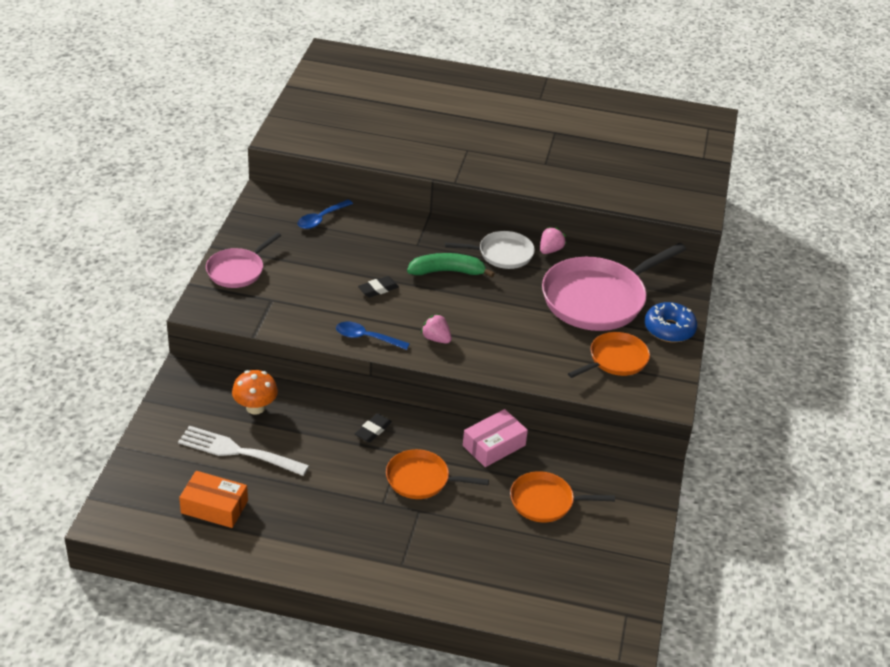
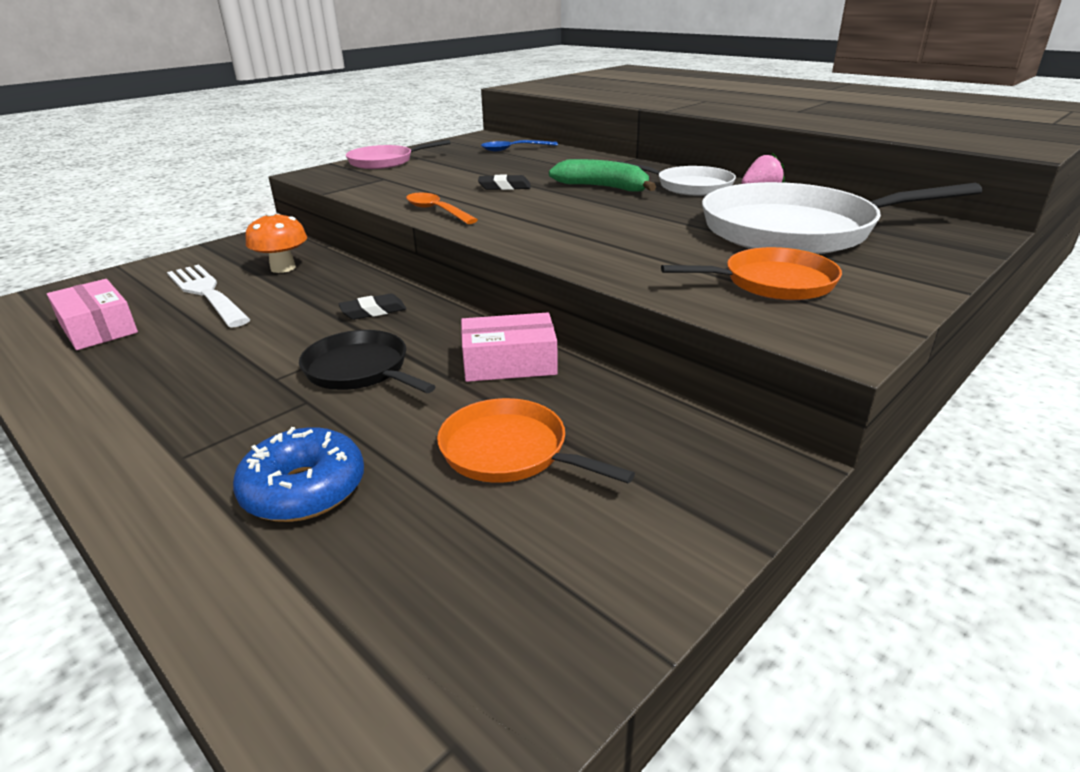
camera: 35 degrees right, 10 degrees down
(214, 507) = (98, 328): orange box -> pink box
(366, 338) = (436, 211): blue spoon -> orange spoon
(421, 479) = (360, 370): orange pan -> black pan
(436, 339) = (518, 224): pink strawberry -> none
(597, 299) = (795, 230): pink pan -> white pan
(669, 329) = (904, 271): blue donut -> blue donut (304, 489)

